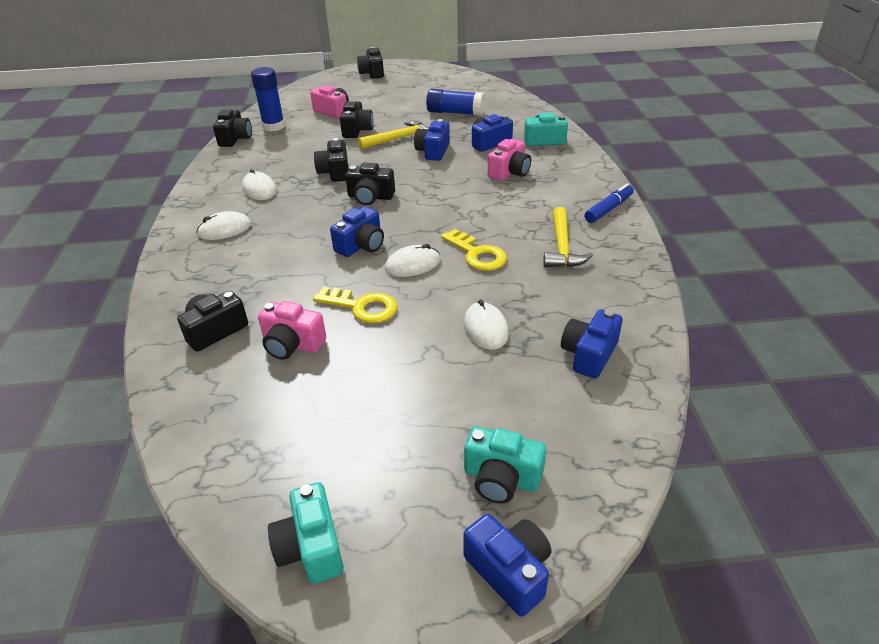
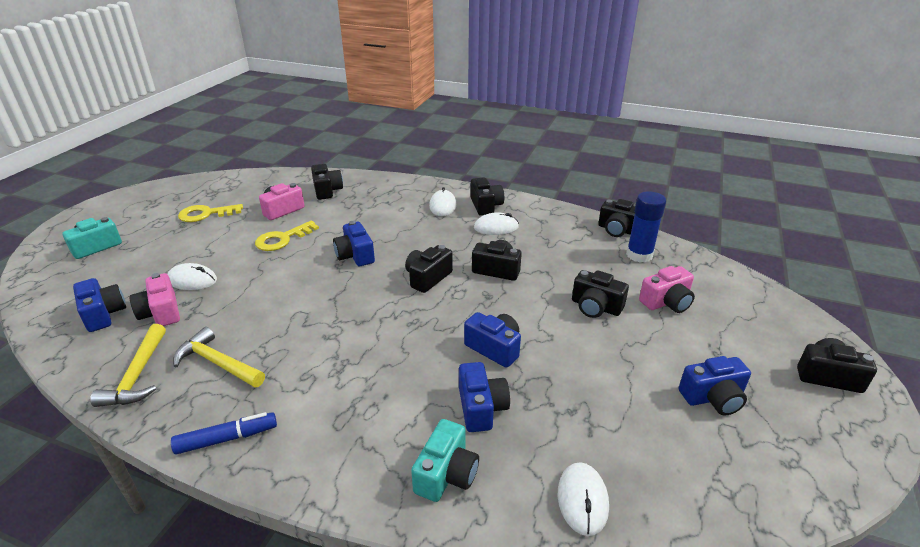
camera: 115 degrees right, 5 degrees down
(213, 205) = (486, 206): none -> black camera
(311, 547) = (152, 194): turquoise camera -> none
(399, 138) = (550, 332): yellow hammer -> yellow hammer (137, 375)
(412, 264) = (301, 271): white mouse -> white mouse (582, 500)
(455, 113) = (609, 413): blue glue stick -> none
(477, 254) = (273, 307): yellow key -> yellow key (205, 214)
(509, 172) = (388, 392): pink camera -> pink camera (161, 312)
(509, 571) = (59, 233): blue camera -> blue camera (713, 398)
(608, 209) = (227, 438): blue marker -> blue marker turned 90 degrees counterclockwise

